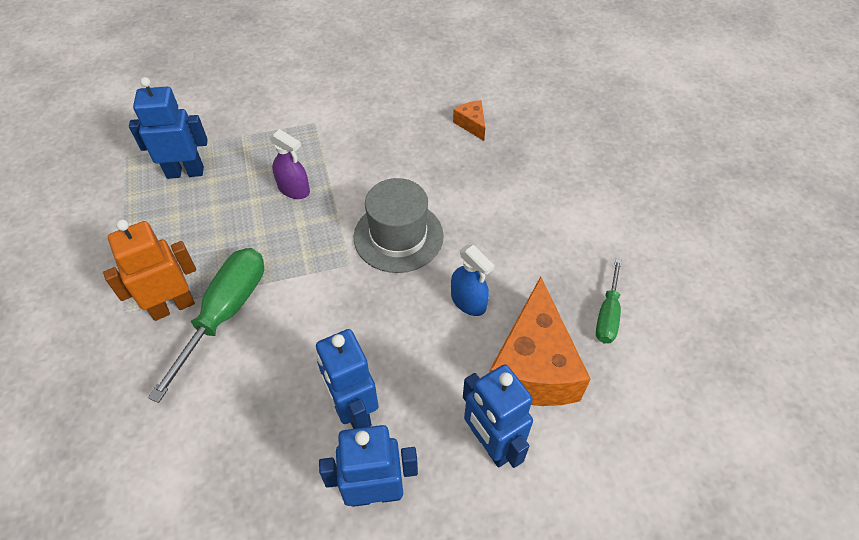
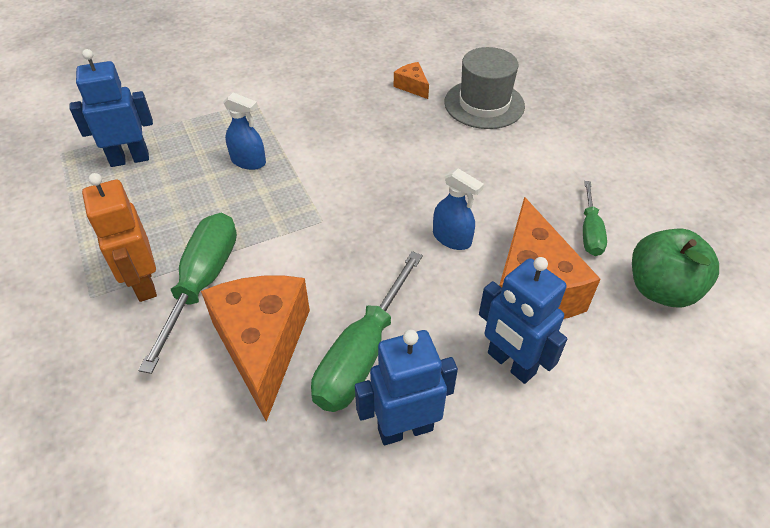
camera: 10 degrees left, 5 degrees down
(172, 306) = (143, 284): orange robot -> orange robot turned 75 degrees counterclockwise
(265, 386) = (262, 345): none -> orange cheese
(294, 189) = (248, 161): purple spray bottle -> blue spray bottle
(354, 411) = (362, 354): blue robot -> green screwdriver
(398, 236) = (366, 190): grey hat -> grey hat (484, 104)
(662, 389) = (661, 289): none -> green apple

